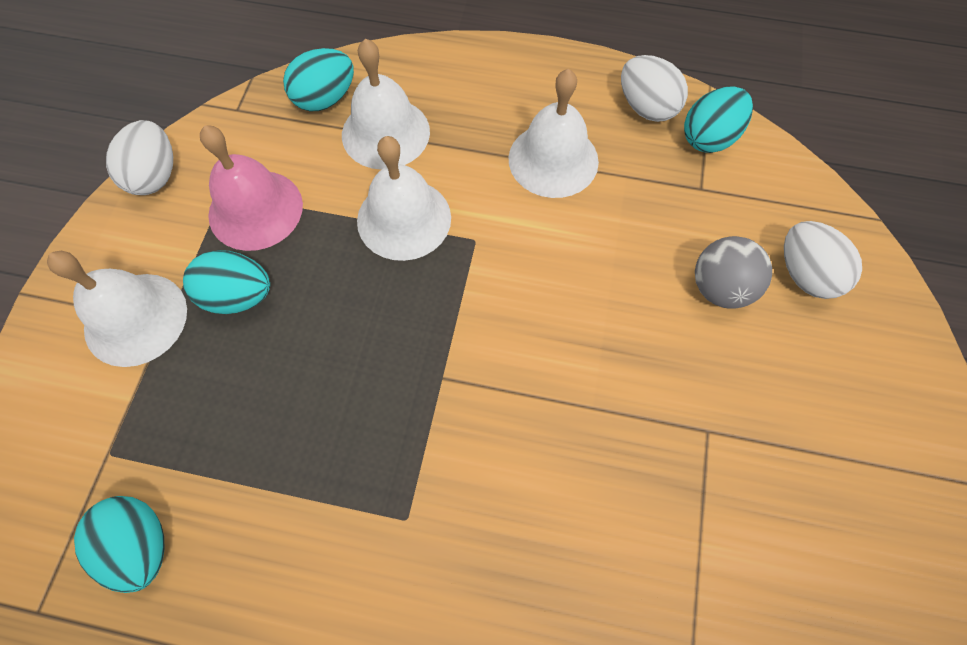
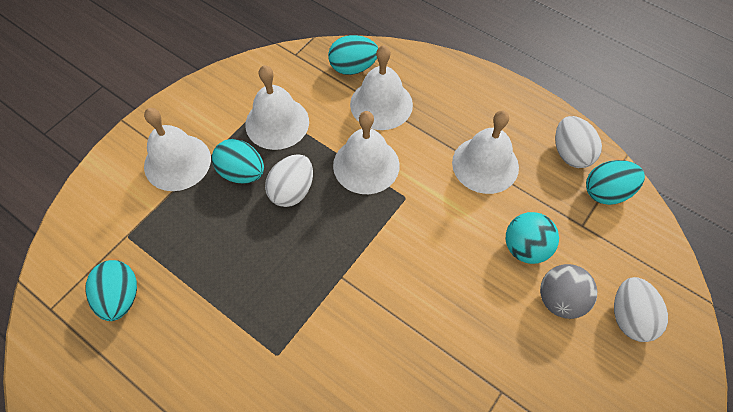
camera: 25 degrees right, 5 degrees down
(155, 176) = (228, 78): white egg -> white egg (292, 191)
(255, 209) = (277, 123): pink bell -> white bell
(650, 243) = (525, 248): none -> turquoise ball

